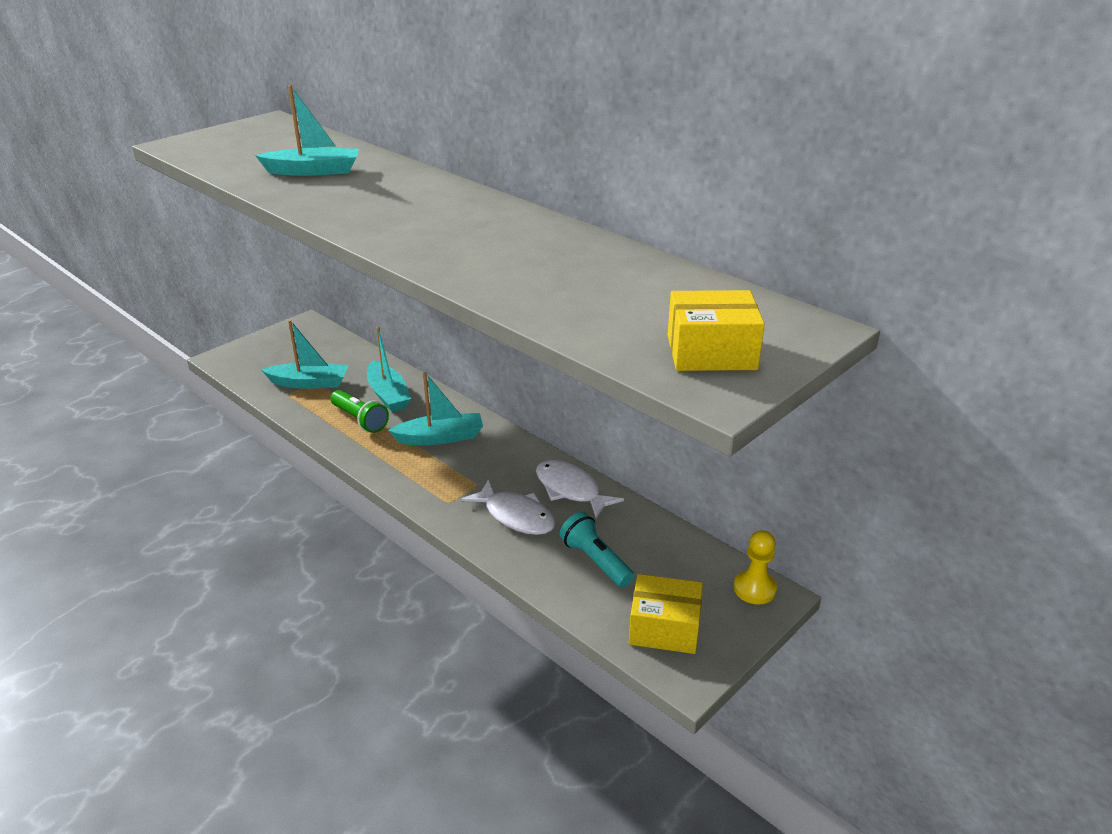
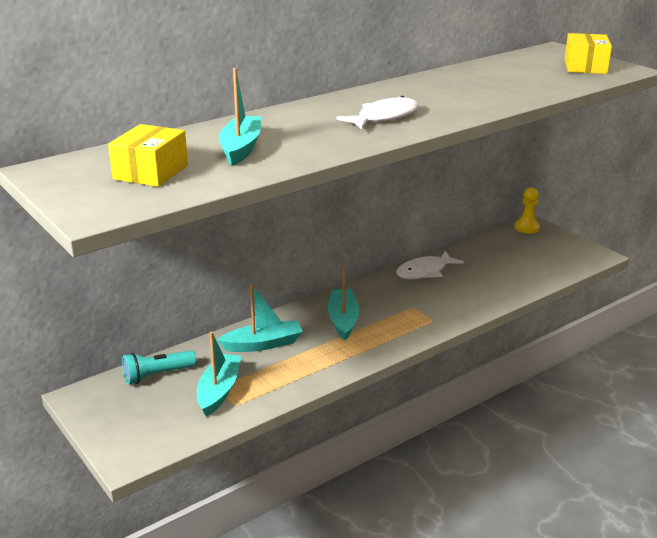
camera: 80 degrees left, 5 degrees down
(360, 420) = (301, 360): green flashlight -> none
(516, 516) = (453, 294): white fish -> white fish (384, 117)
(595, 561) = (502, 270): turquoise flashlight -> turquoise flashlight (157, 375)
(664, 628) = (561, 256): yellow box -> yellow box (151, 172)

